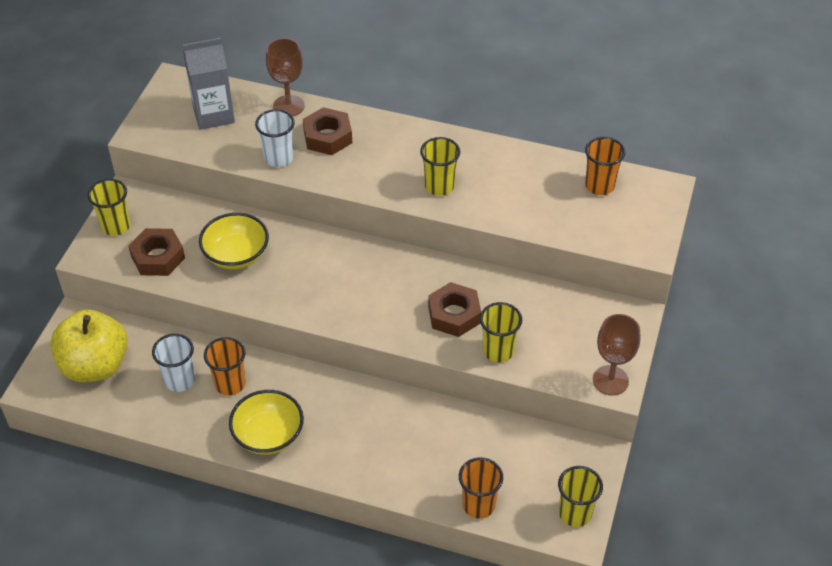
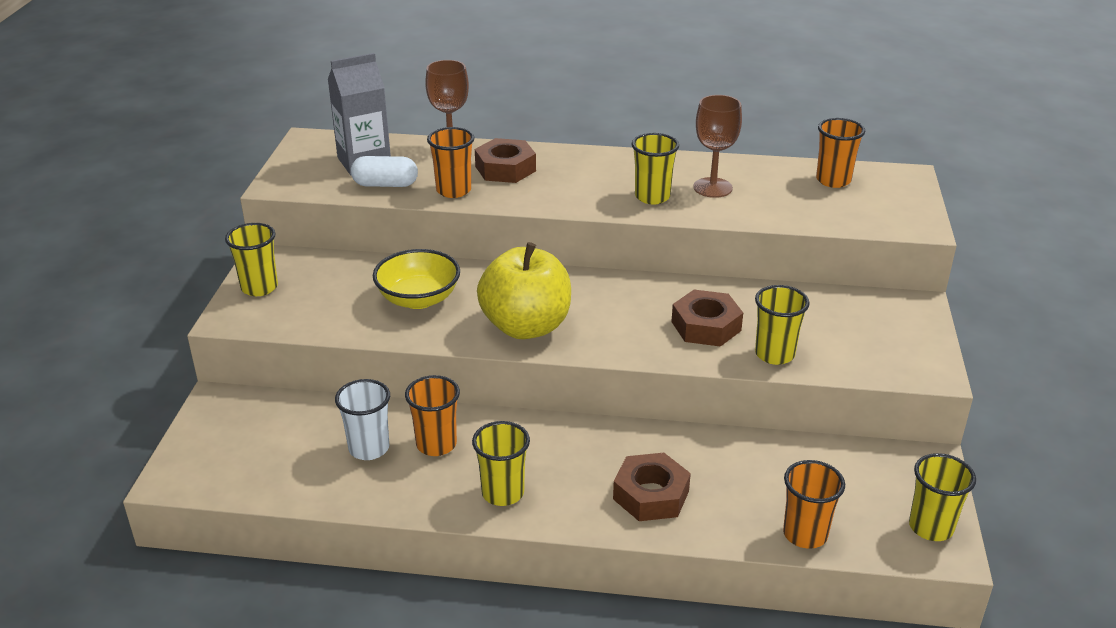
camera: 10 degrees left, 15 degrees down
(95, 365) = (252, 446): yellow apple -> yellow apple (526, 326)
(158, 257) = (319, 311): brown nut -> brown nut (651, 495)
(225, 144) = (385, 184): none -> white capsule
(268, 435) = (503, 493): yellow bowl -> yellow cup
(278, 158) = (453, 190): white cup -> orange cup
(610, 380) = (922, 367): brown goblet -> brown goblet (712, 188)

